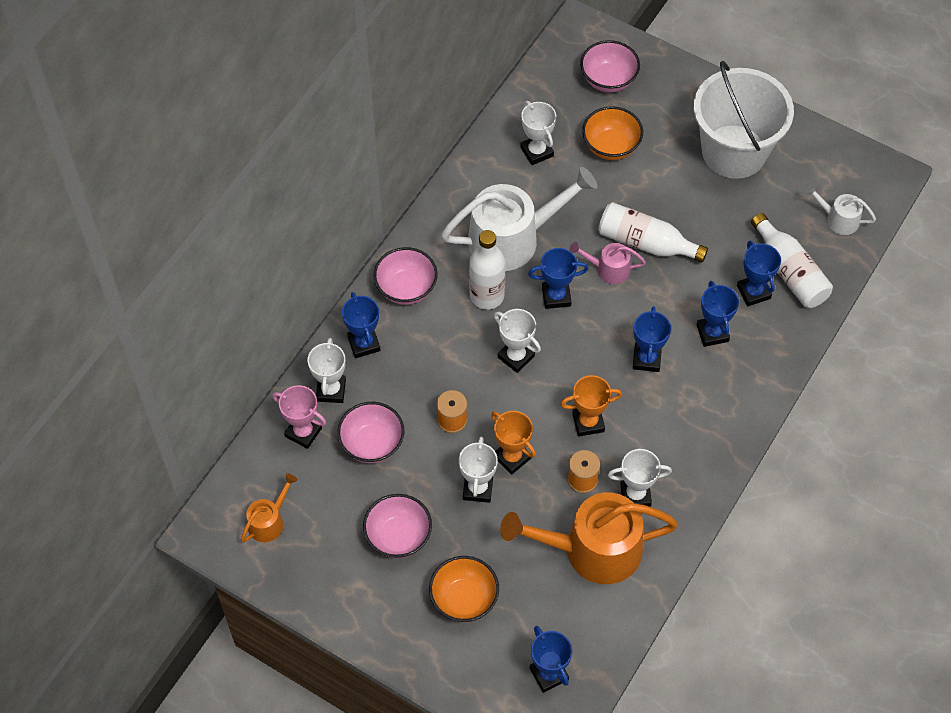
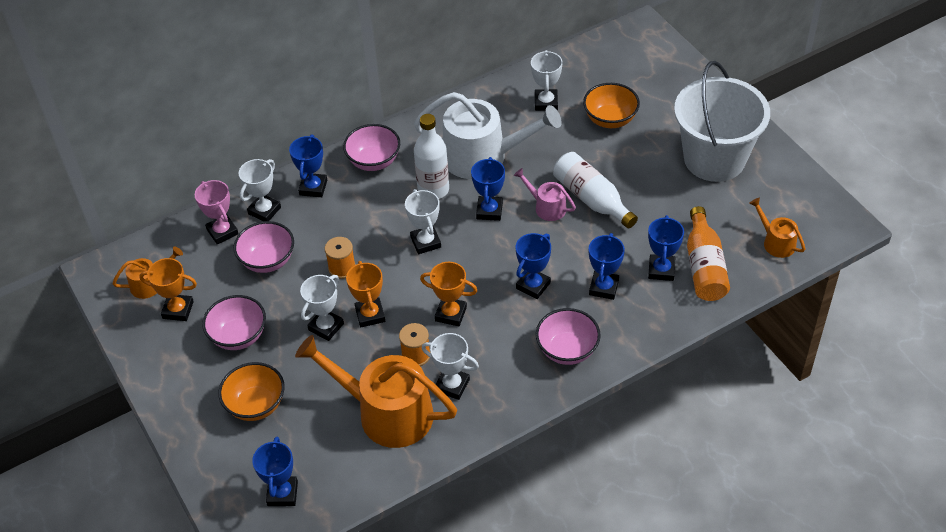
camera: 30 degrees right, 10 degrees down
(317, 536) = (178, 310): none -> orange trophy
(556, 296) = (489, 211): blue trophy -> blue trophy turned 75 degrees clockwise
(608, 80) = (640, 72): pink bowl -> pink bowl (567, 350)
(789, 272) = (704, 266): white bottle -> orange bottle
(838, 219) = (776, 242): white watering can -> orange watering can

